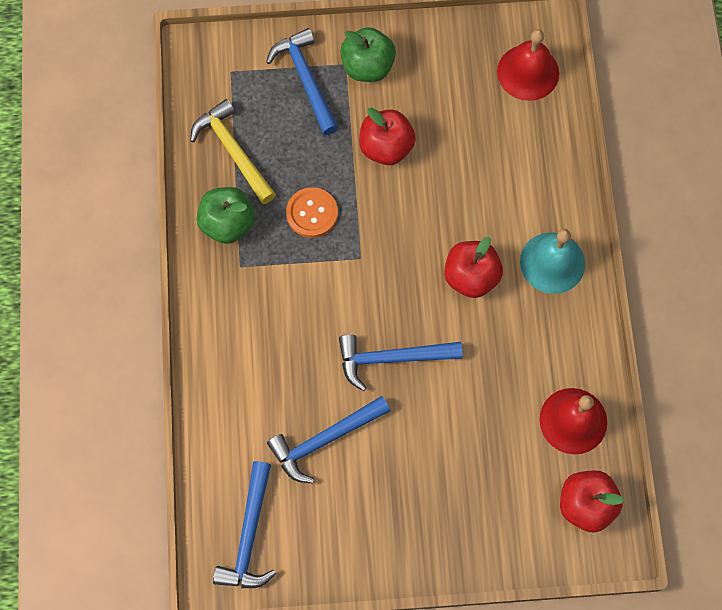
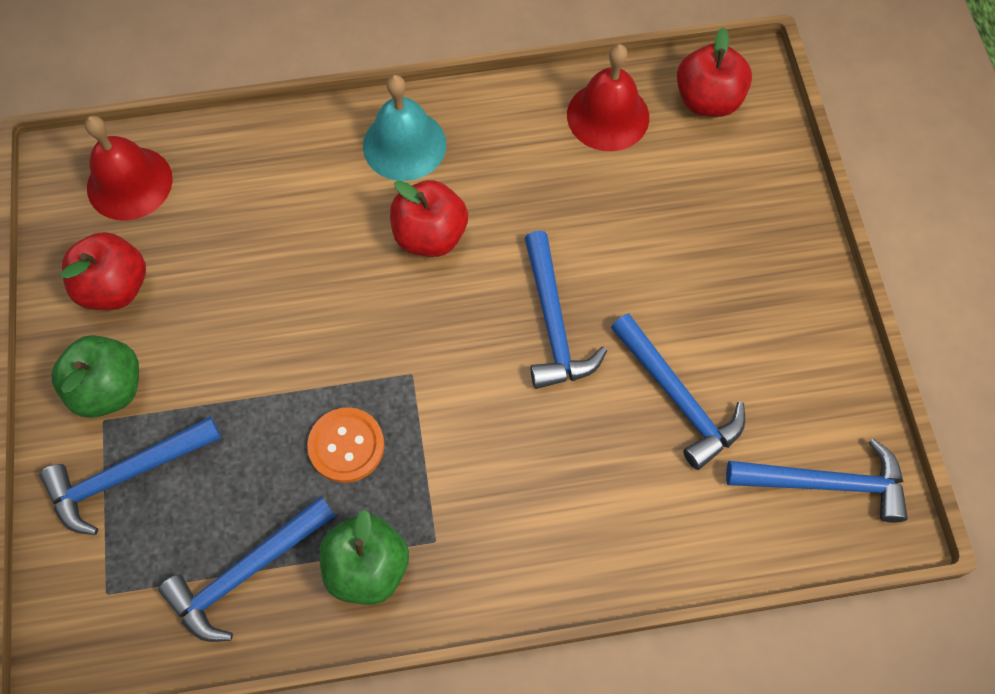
camera: 95 degrees left, 5 degrees down
(233, 151) = (245, 573): yellow hammer -> blue hammer
(386, 147) = (241, 353): red apple -> red apple (115, 287)

